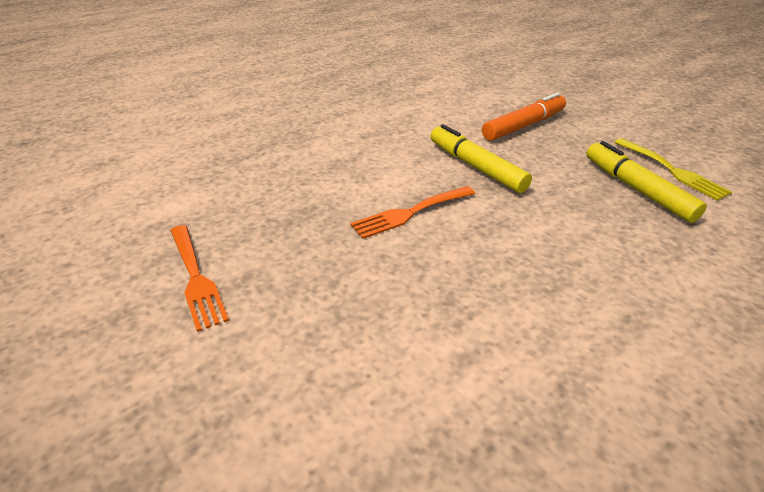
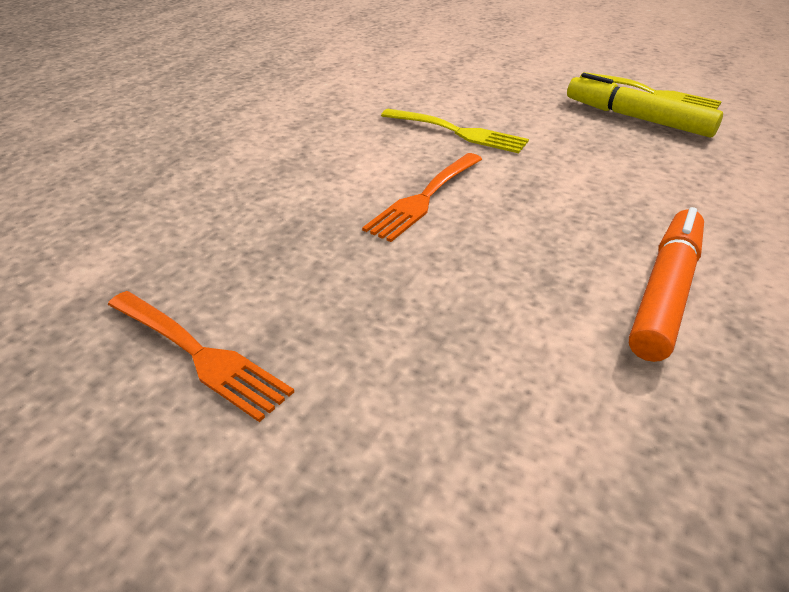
camera: 25 degrees left, 0 degrees up
(476, 167) = (457, 132): yellow marker -> yellow fork
(523, 125) = (473, 79): orange marker -> orange marker (665, 292)

